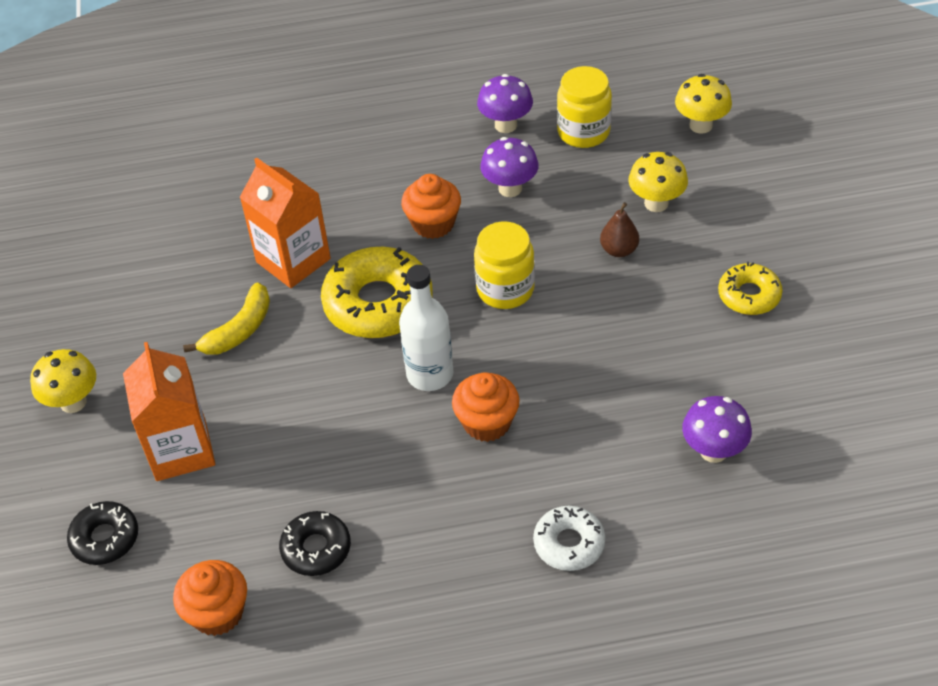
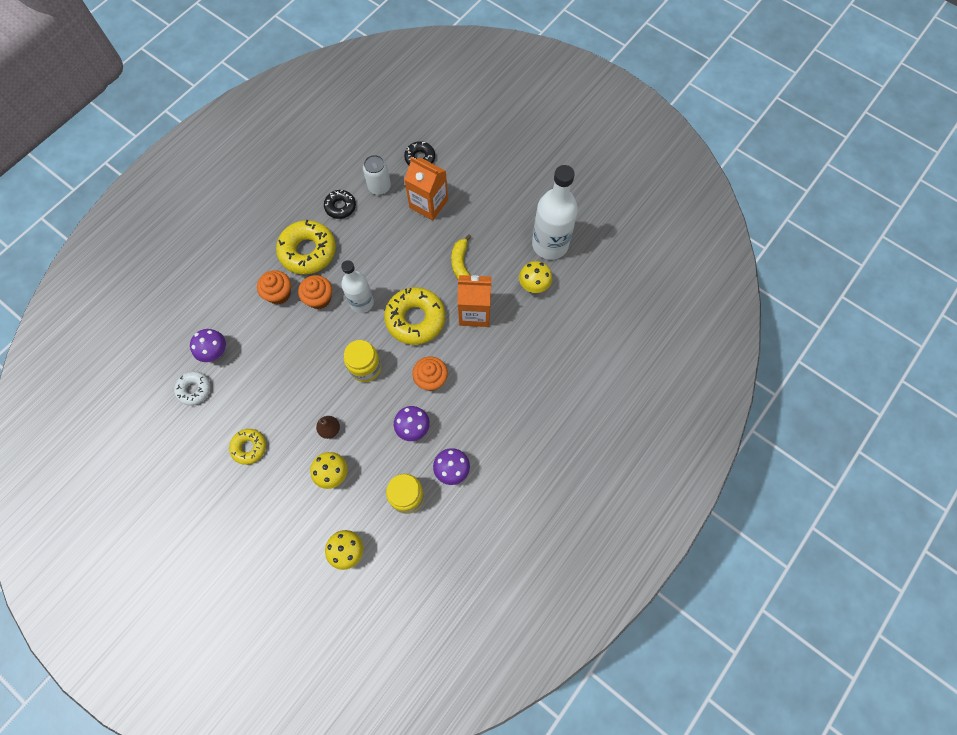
camera: 135 degrees right, 20 degrees up
(73, 402) = (491, 191): yellow mushroom -> yellow mushroom (534, 286)
(97, 275) = (550, 244): none -> white bottle
(217, 613) = (354, 164): orange cupcake -> orange cupcake (279, 294)
(221, 536) = (379, 187): none -> white can
(438, 509) = (308, 251): none -> yellow donut
(569, 543) = (247, 273): white donut -> white donut (194, 389)

